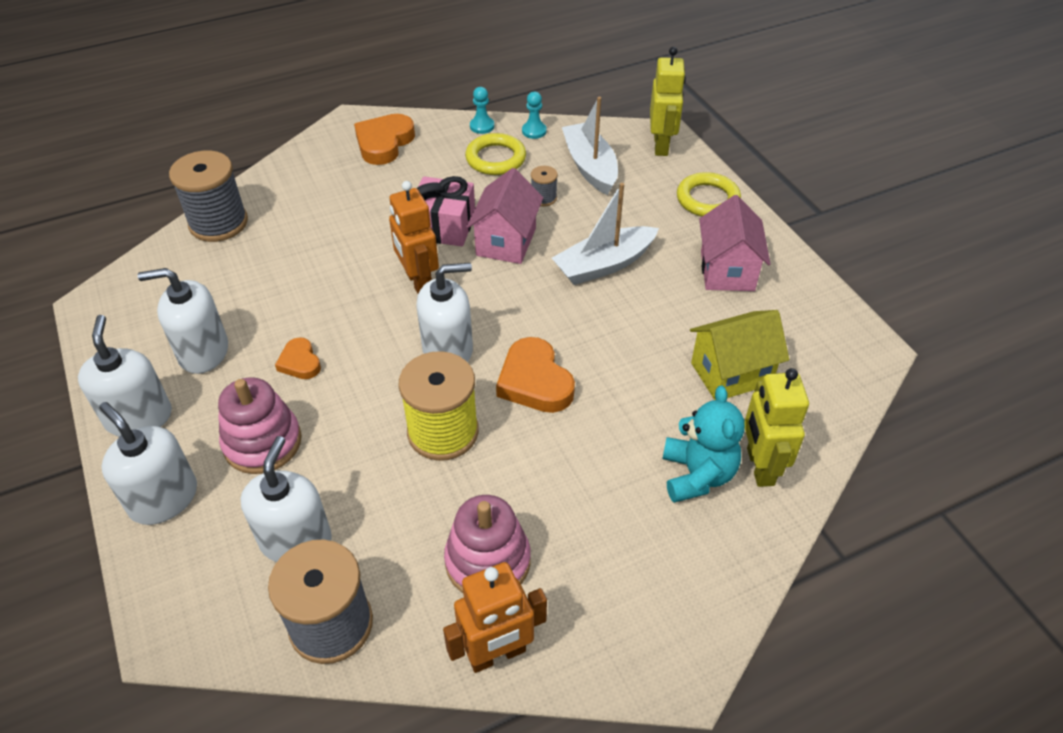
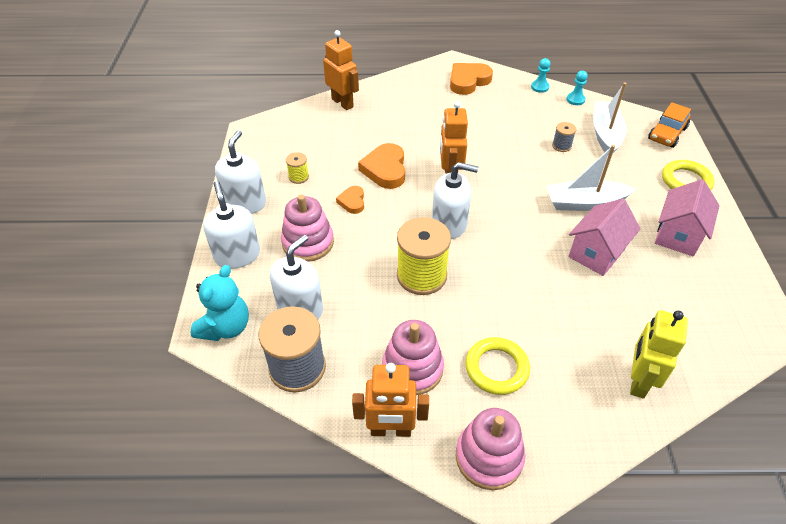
camera: 25 degrees right, 0 degrees up
(203, 352) = (298, 177): white soap dispenser -> yellow spool
(218, 223) = (342, 103): grey spool -> orange robot
(444, 226) = (483, 145): pink gift -> none
(495, 158) = (539, 111): yellow ring -> yellow ring (496, 368)
(506, 242) = (521, 167): pink house -> pink house (596, 253)
(534, 381) = (498, 264): orange heart -> orange heart (385, 169)
(633, 634) = (489, 457): none -> pink stacking toy
(661, 145) = (667, 134): yellow robot -> orange car
(697, 475) = (587, 369): turquoise teddy bear -> turquoise teddy bear (226, 327)
(731, 373) = (646, 308): yellow house -> none

